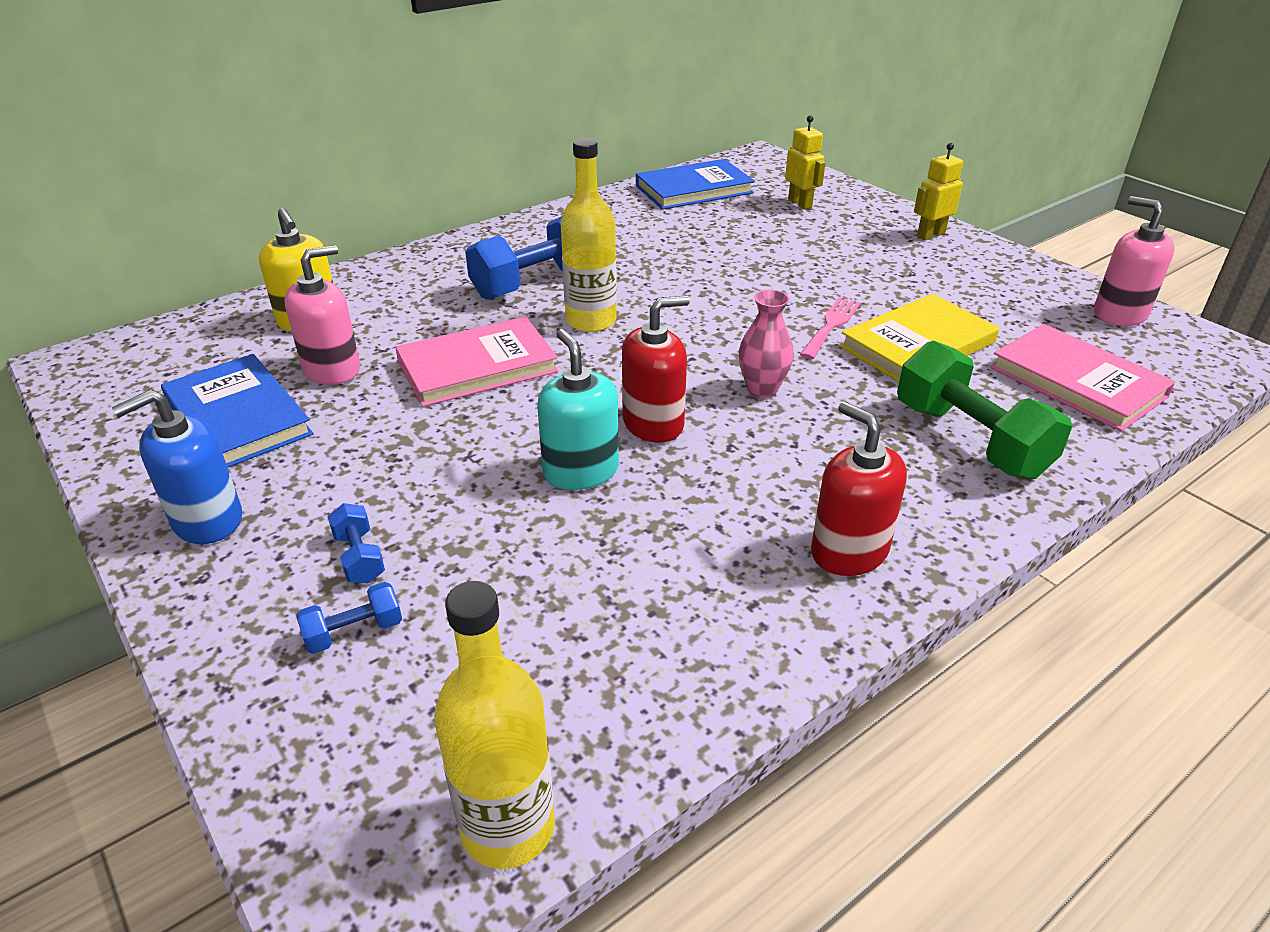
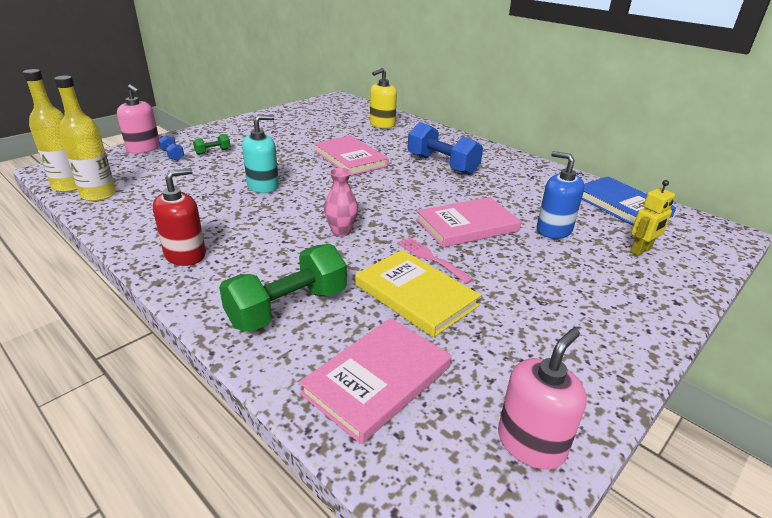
camera: 80 degrees right, 5 degrees down
(207, 520) = (240, 128): blue soap dispenser -> blue soap dispenser (553, 230)
(237, 417) = (304, 123): blue book -> none
(332, 369) = (341, 133): pink soap dispenser -> pink soap dispenser (143, 148)
(359, 557) = (213, 152): blue dumbbell -> green dumbbell
(591, 321) = (405, 181): yellow bottle -> yellow bottle (98, 195)
(653, 423) = (303, 201): red soap dispenser -> none
(744, 290) = (467, 225): none -> pink book
(831, 325) = (430, 258): pink fork -> pink fork turned 150 degrees counterclockwise
(930, 235) = (635, 320): yellow robot -> none

